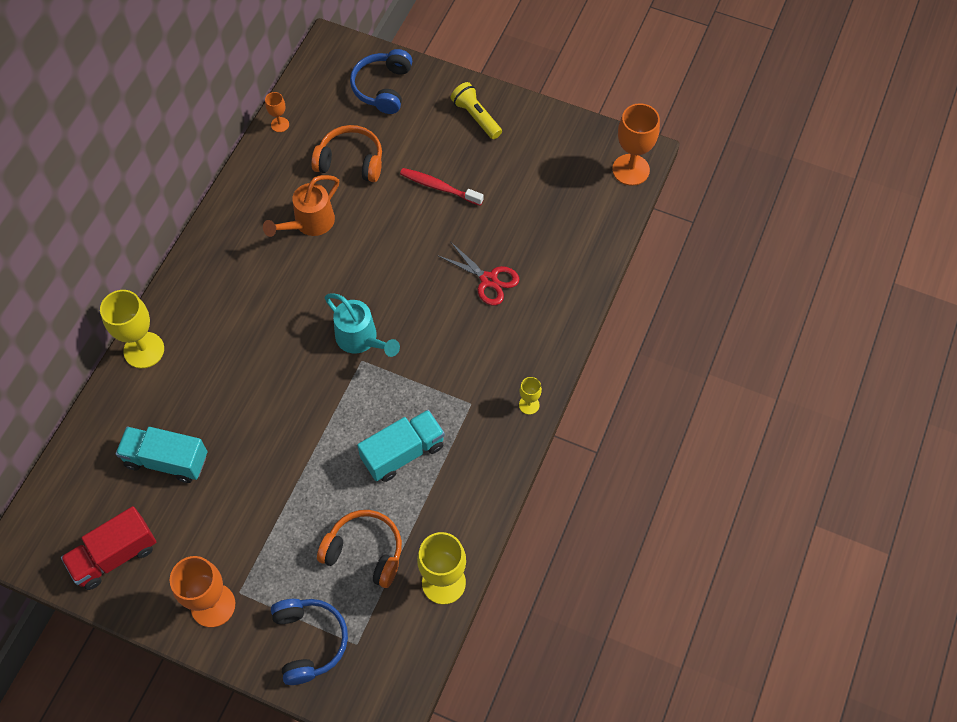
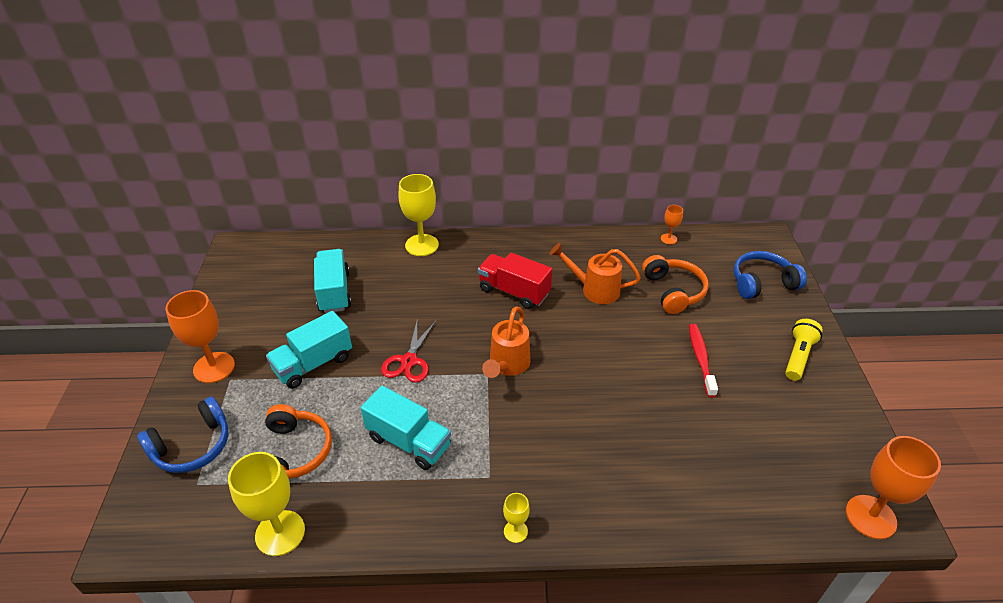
camera: 65 degrees right, 20 degrees down
(115, 555) = (243, 295): red truck -> red truck (514, 292)
(262, 508) = (313, 364): none -> turquoise truck
(360, 339) = (507, 365): turquoise watering can -> orange watering can
(488, 280) = (634, 437): red scissors -> red scissors (409, 361)

